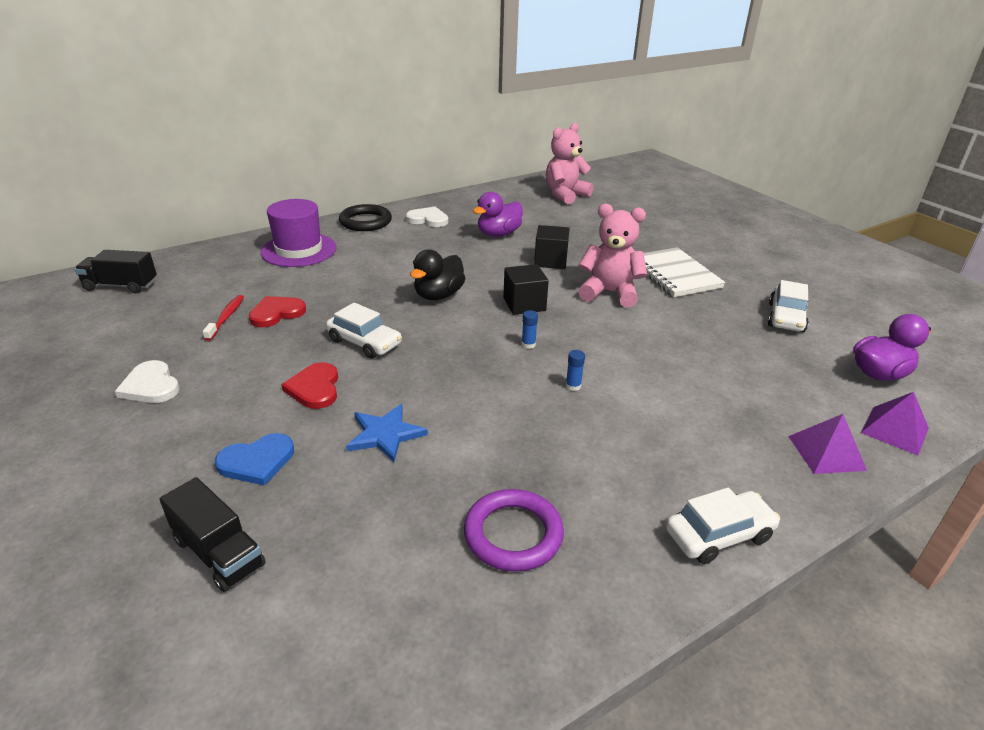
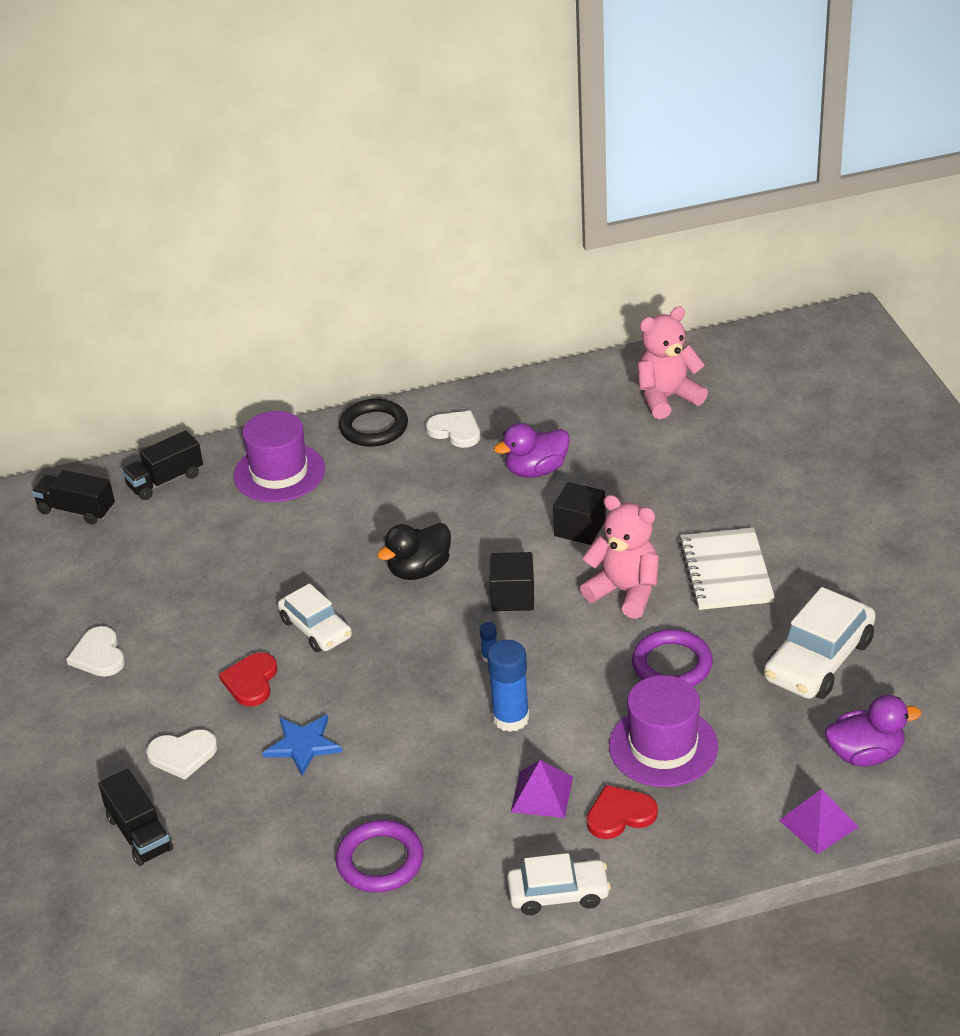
camera: 20 degrees right, 5 degrees up
(201, 262) = (165, 480): none -> black truck
(226, 317) = (180, 573): red toothbrush -> none
(257, 461) = (182, 755): blue heart -> white heart
(276, 313) = (234, 574): red heart -> red heart (620, 814)
(573, 386) = (511, 718): blue glue stick -> blue glue stick, size x2.20
(679, 333) = (672, 664): none -> purple ring
(717, 390) = (663, 746): none -> purple hat
(786, 317) = (819, 660): white car -> white car, size x1.53
(826, 453) = (723, 835): purple pyramid -> purple pyramid (542, 794)

